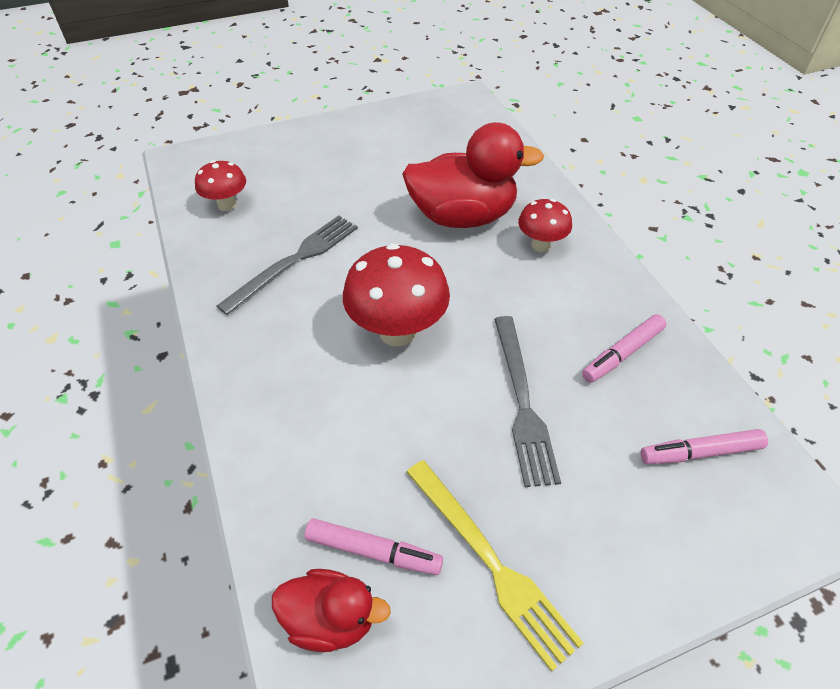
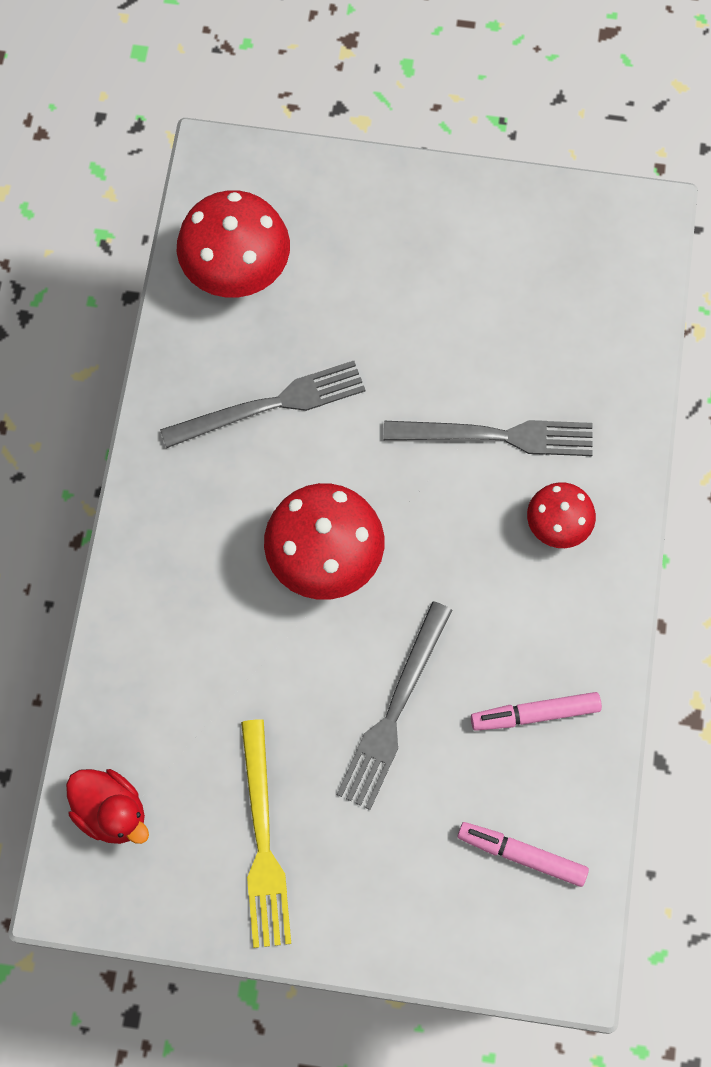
camera: 30 degrees right, 20 degrees up
(227, 205) = (237, 275): red mushroom -> red mushroom, size x1.72
(373, 551) = (174, 777): pink marker -> none
(462, 216) = (497, 436): red duck -> grey fork

